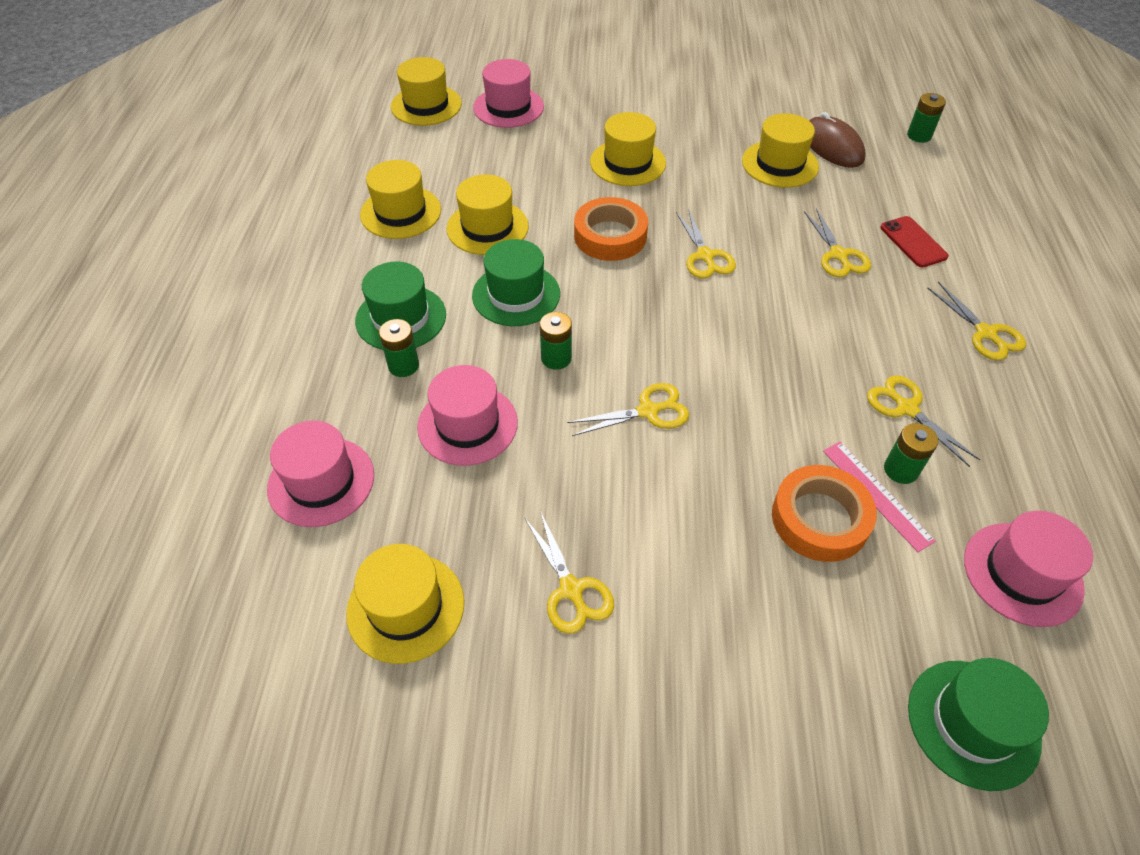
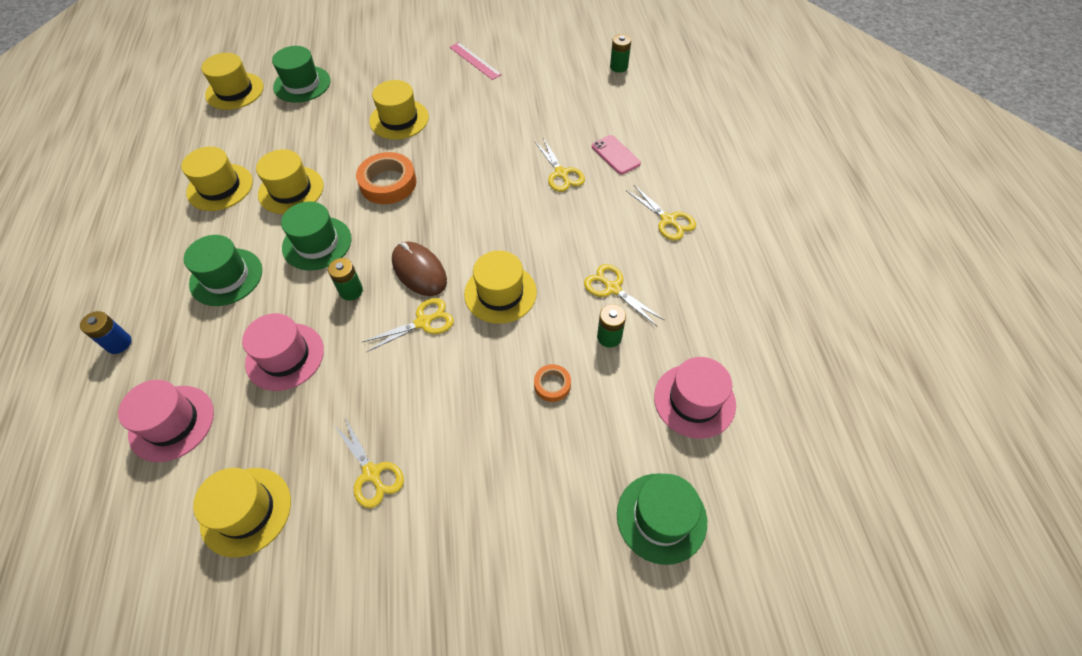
camera: 10 degrees left, 5 degrees up
(265, 376) = (119, 343): none -> blue battery
(403, 365) = (231, 316): green battery -> none
(508, 107) = (302, 84): pink hat -> green hat
(705, 256) = (461, 189): yellow scissors -> none
(780, 164) = (516, 104): yellow hat -> yellow hat (500, 293)
(820, 519) = (552, 385): orange tape -> orange tape, size x0.52
(832, 146) = (555, 84): brown mouse -> brown mouse (419, 271)
(876, 494) = (592, 359): pink ruler -> pink ruler (475, 61)
(913, 242) = (615, 155): red phone -> pink phone

